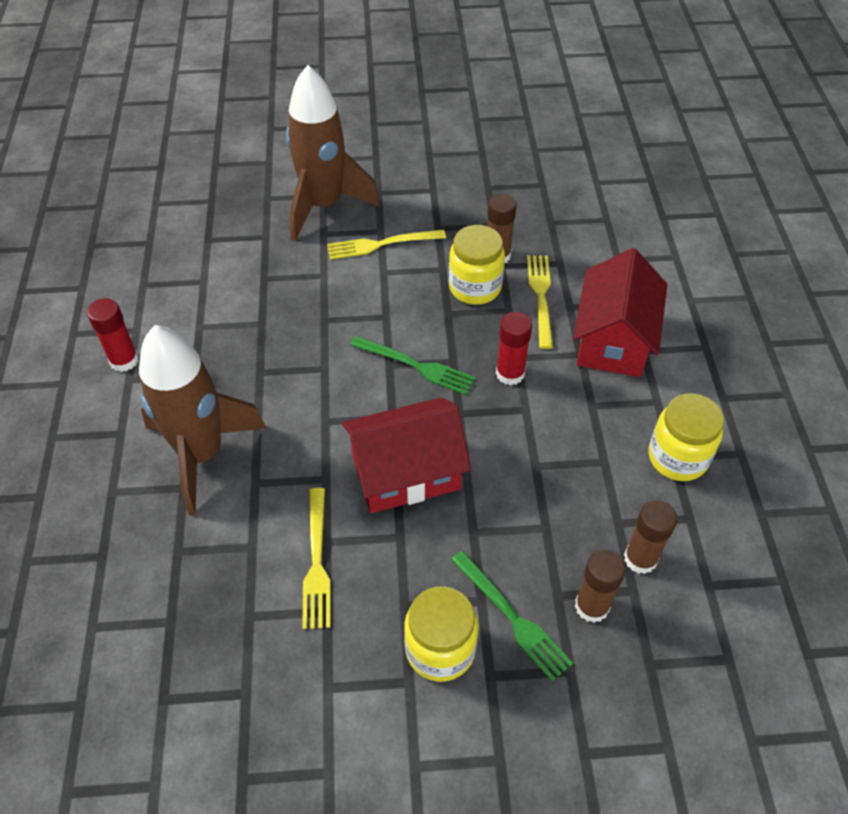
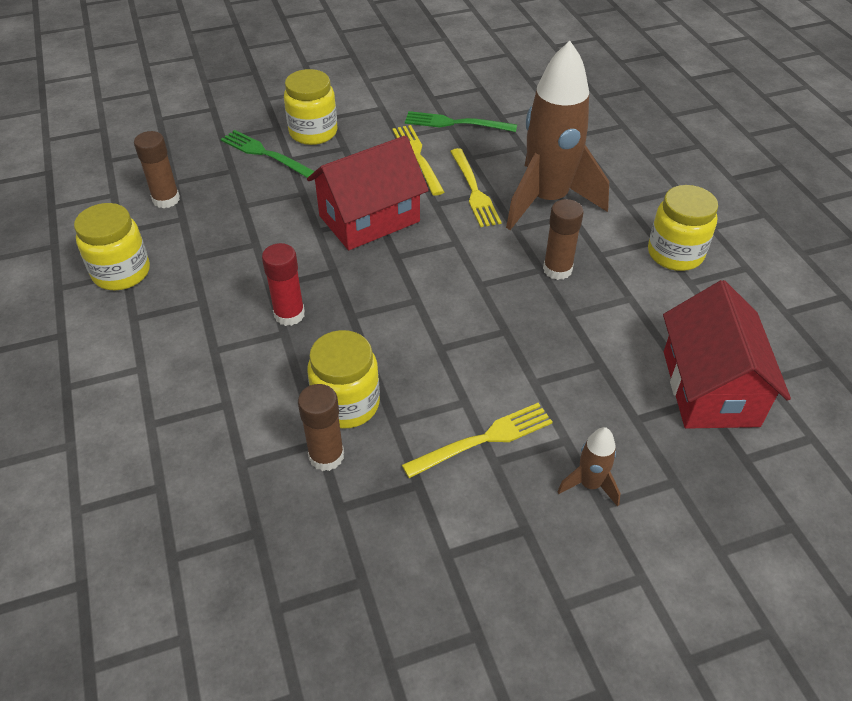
camera: 165 degrees right, 5 degrees down
(124, 360) = (675, 254): red glue stick -> yellow jar
(324, 206) = (589, 484): brown rocket -> brown rocket, size x0.42
(417, 366) = (387, 303): green fork -> green fork (454, 123)
(540, 296) = (263, 409): yellow fork -> yellow fork (474, 191)
(591, 606) = (206, 168): brown glue stick -> brown glue stick (557, 269)
(613, 340) = (175, 372): red house -> red house (710, 388)

